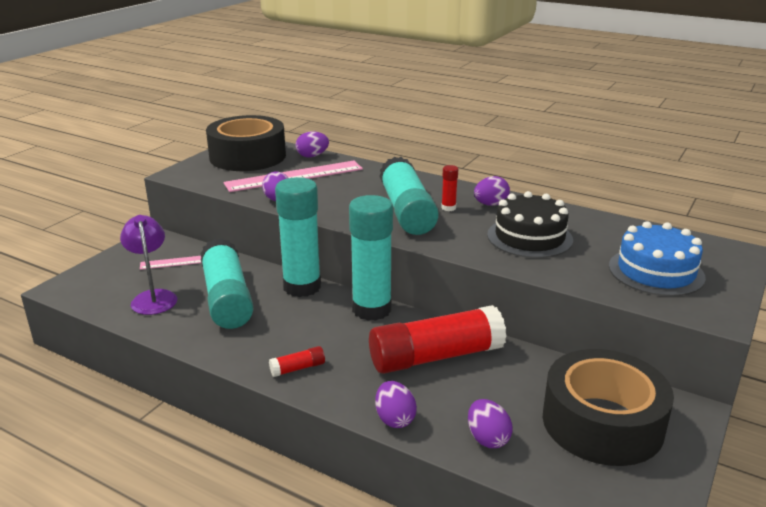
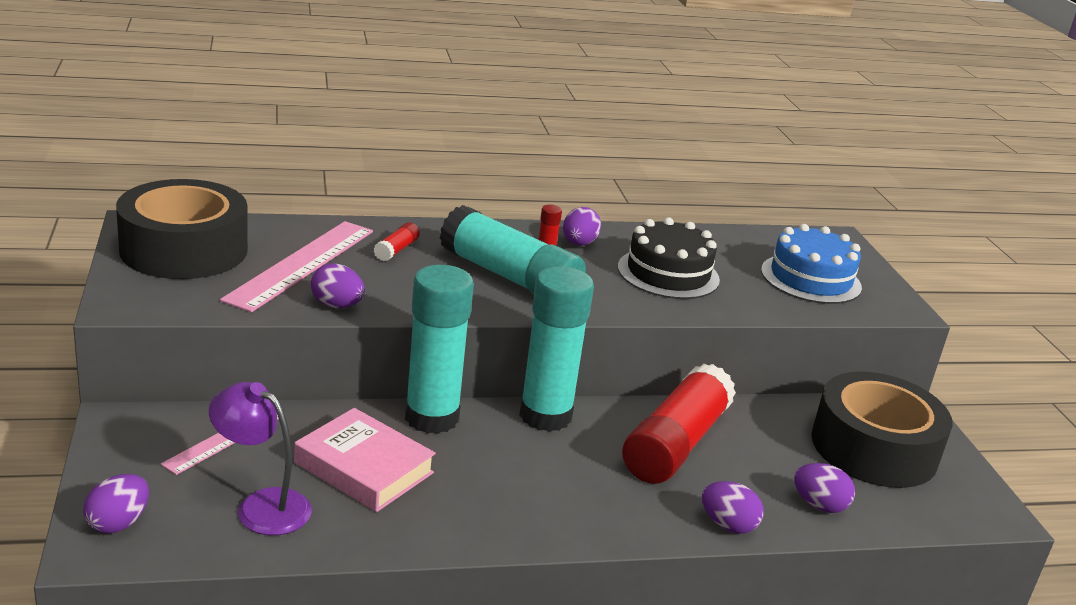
camera: 45 degrees left, 0 degrees up
(227, 298) = (364, 468): turquoise glue stick -> pink book
(298, 368) = (569, 516): red glue stick -> red glue stick (396, 250)
(312, 156) = (276, 227): purple egg -> purple egg (118, 523)

